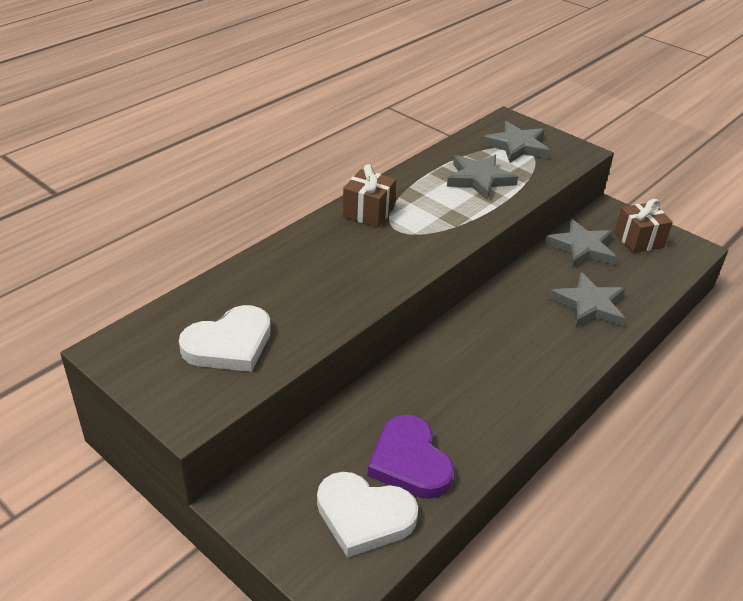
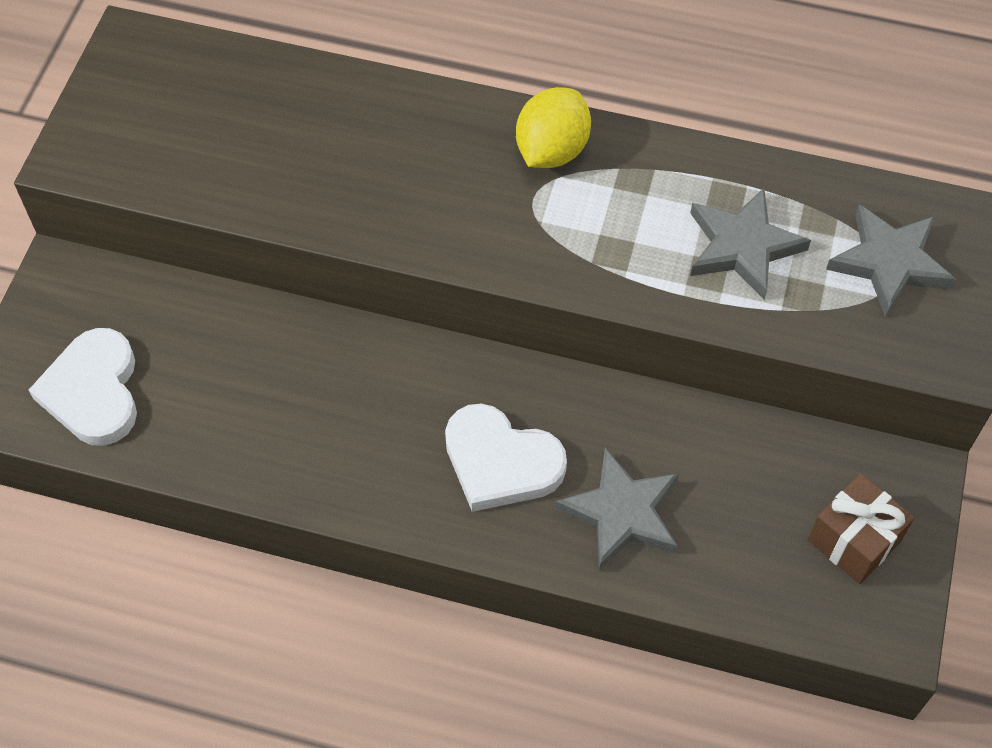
camera: 65 degrees right, 20 degrees up
(229, 344) = (198, 136): white heart -> white heart (501, 462)
(368, 212) = (552, 150): brown gift -> yellow lemon
(410, 462) = (193, 403): purple heart -> none
(581, 248) = (768, 463): grey star -> none

